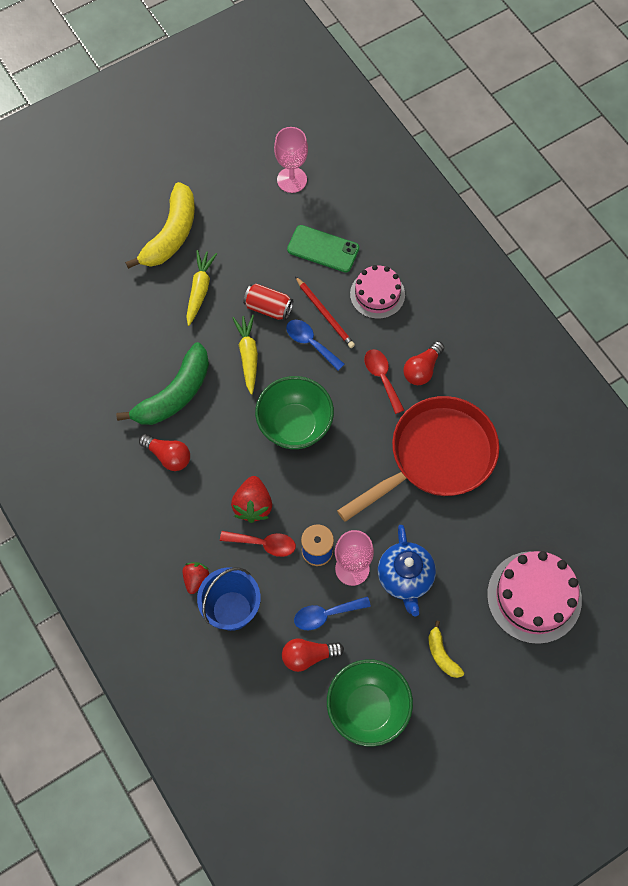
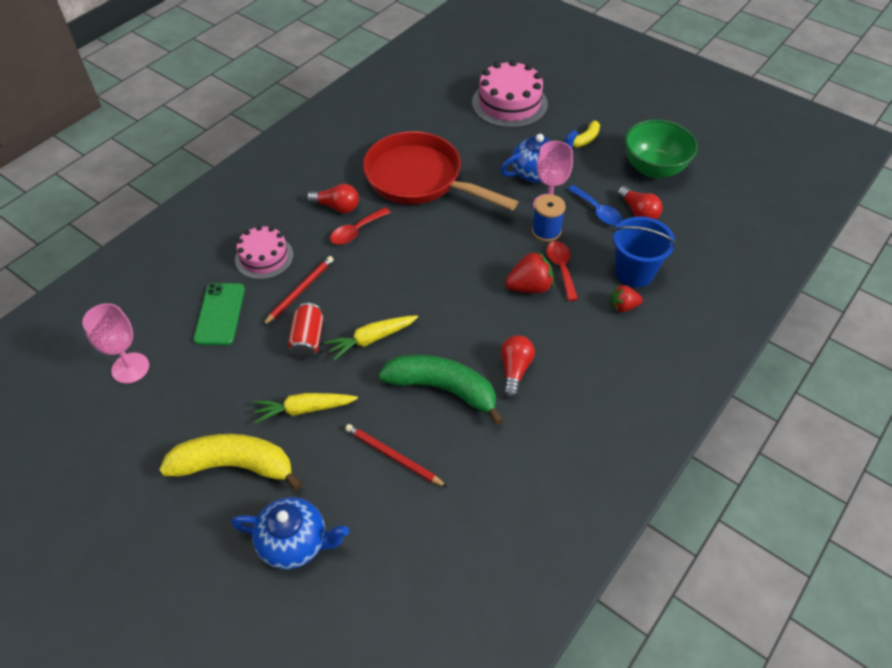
camera: 110 degrees left, 15 degrees down
(93, 260) = (295, 542): none -> blue teapot
(130, 340) = (393, 457): none -> red pencil
(295, 425) = (433, 280): green bowl -> none
(310, 343) = (338, 293): blue spoon -> none

